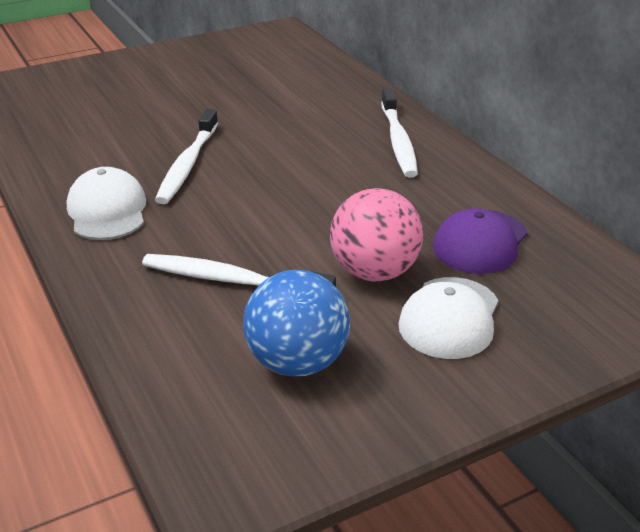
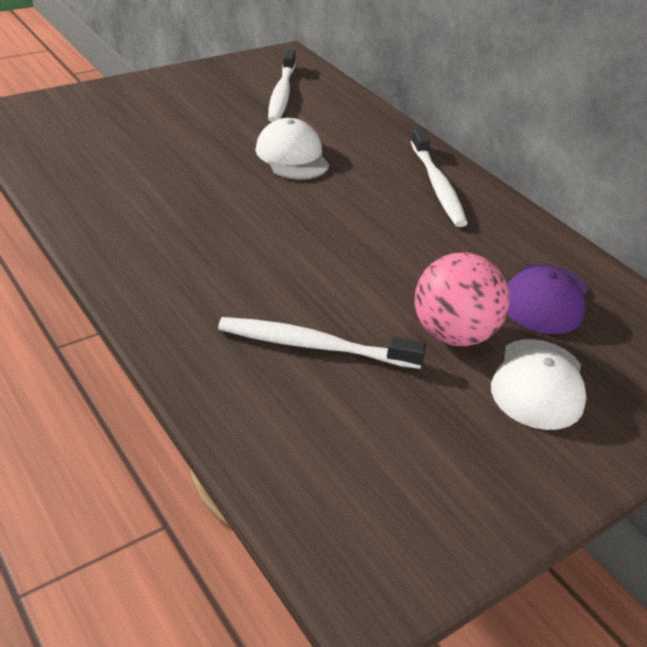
camera: 10 degrees left, 5 degrees up
(107, 211) = (162, 265): white cap -> white cap (292, 156)
(187, 165) = (232, 211): white toothbrush -> white toothbrush (281, 93)
(297, 362) = (404, 438): blue ball -> none

